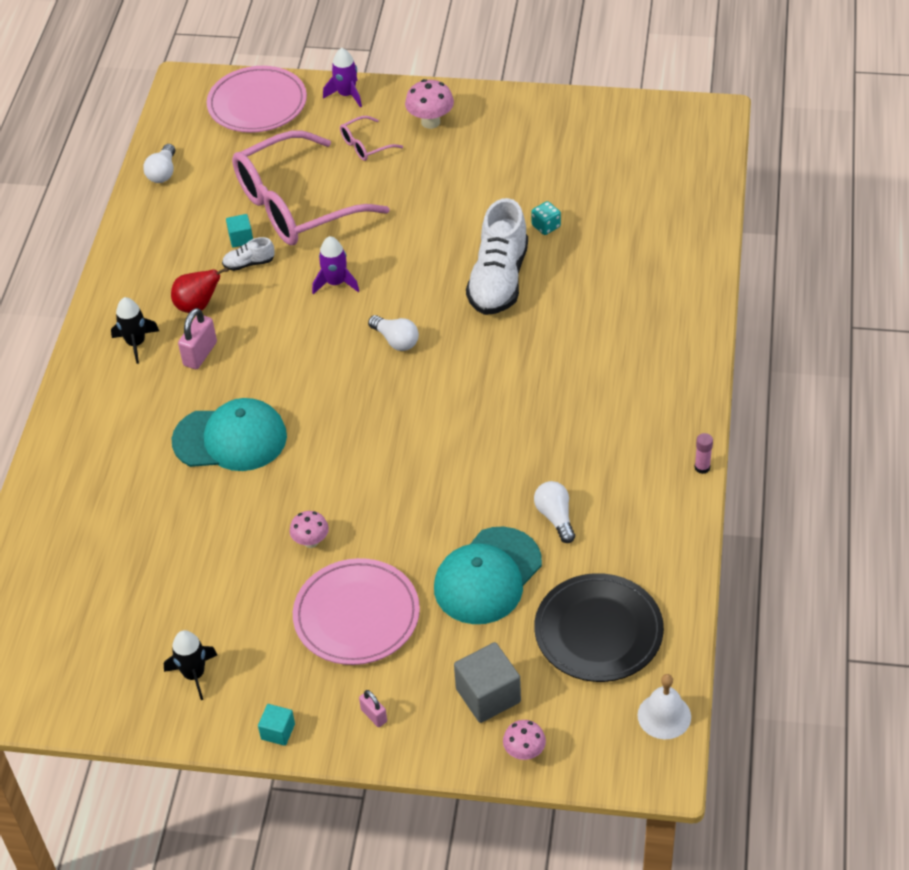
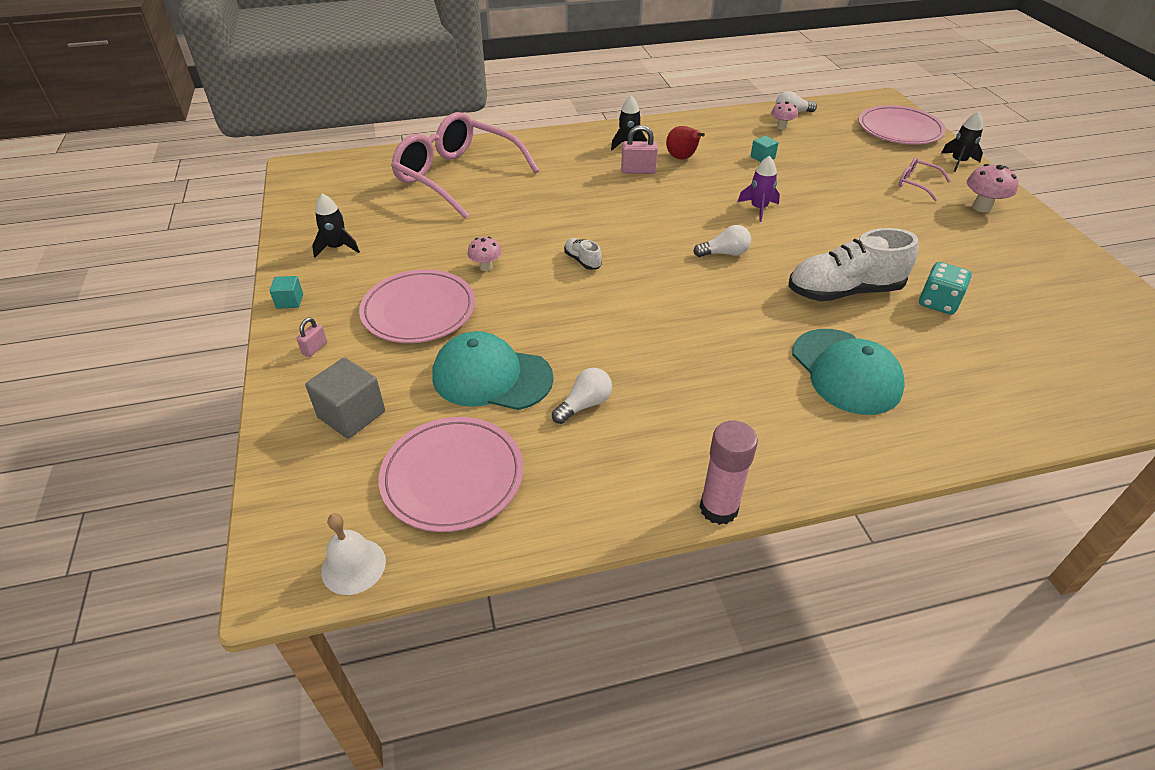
camera: 65 degrees right, 5 degrees down
(230, 439) = (567, 204): turquoise cap -> turquoise cap (846, 371)
(249, 263) = (741, 167): white shoe -> white shoe (582, 260)
(295, 206) = (818, 170): pink glasses -> pink glasses (457, 176)
(347, 95) = (958, 162): purple rocket -> black rocket
(396, 340) = (724, 253): white light bulb -> white light bulb turned 120 degrees counterclockwise
(524, 752) = (288, 459): pink mushroom -> pink mushroom (781, 127)
(546, 226) = (938, 303): turquoise dice -> turquoise dice, size x1.52
(598, 631) = (452, 477): black plate -> pink plate
(702, 467) = (718, 508): pink glue stick -> pink glue stick, size x2.00

